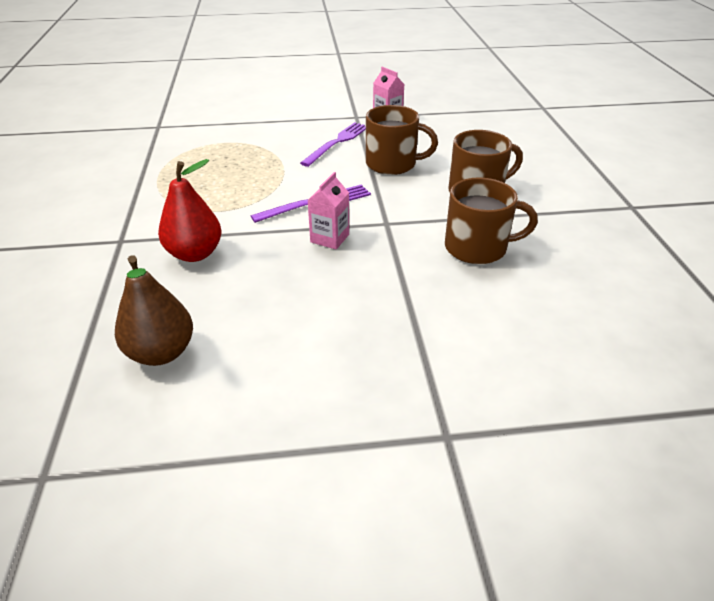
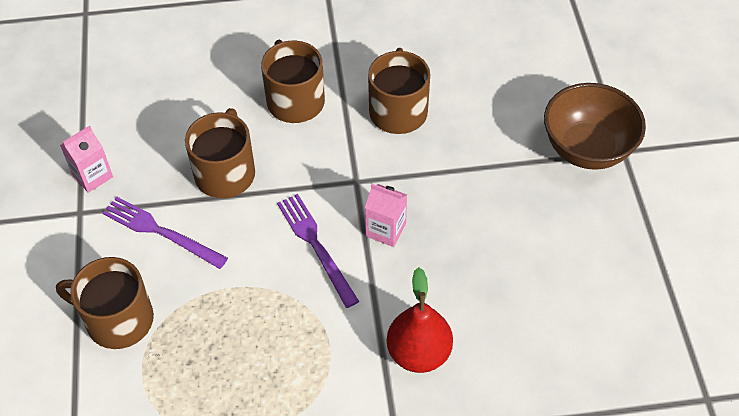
camera: 90 degrees left, 15 degrees up
(161, 352) = (569, 349): brown pear -> none
(266, 133) = (118, 320): none -> brown mug
(445, 396) = (587, 149): none -> brown bowl

